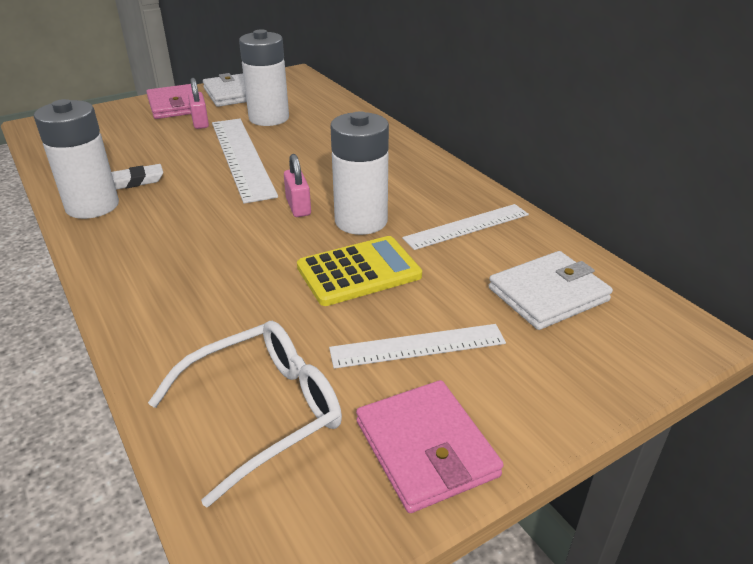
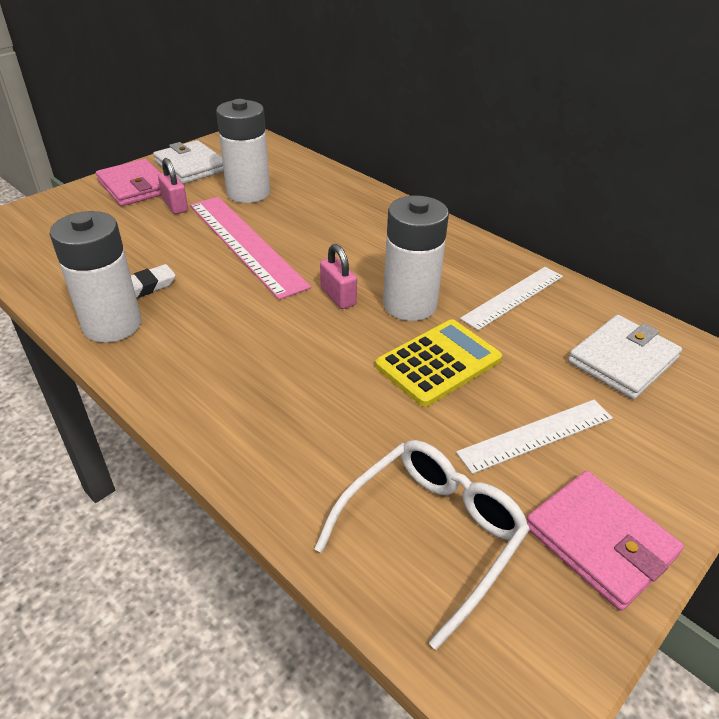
camera: 15 degrees left, 5 degrees up
(242, 157) = (245, 244): white ruler -> pink ruler

